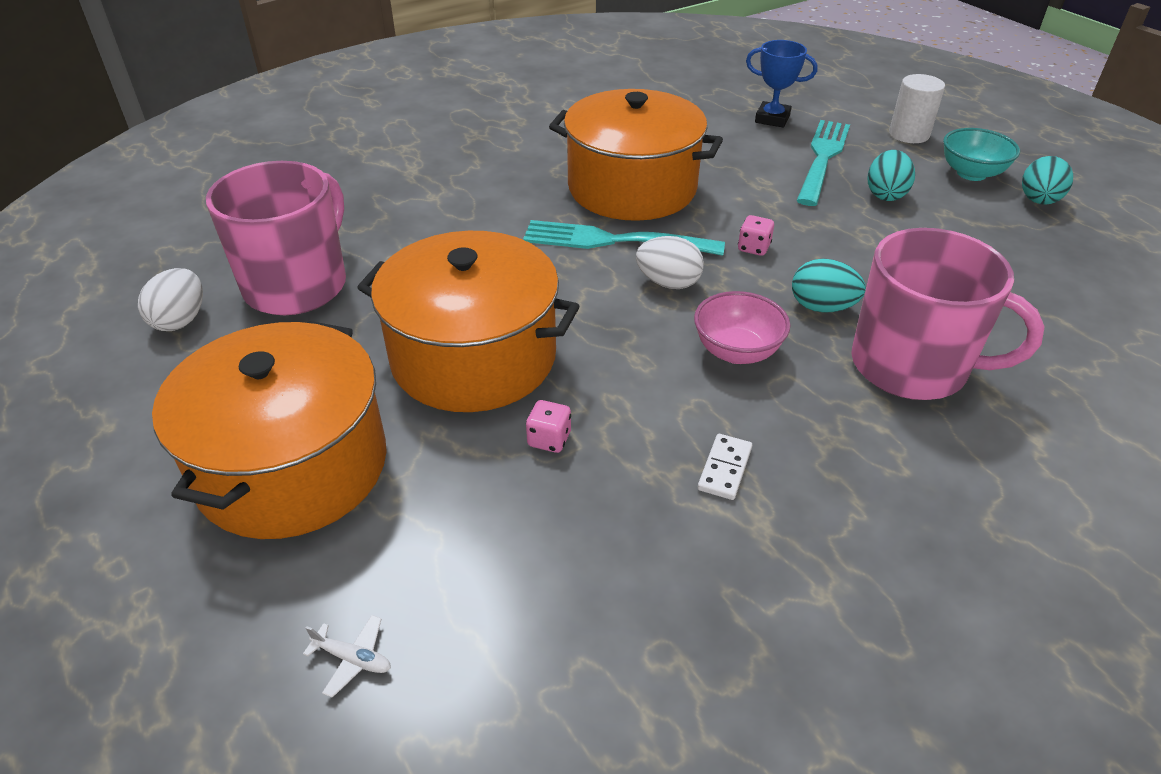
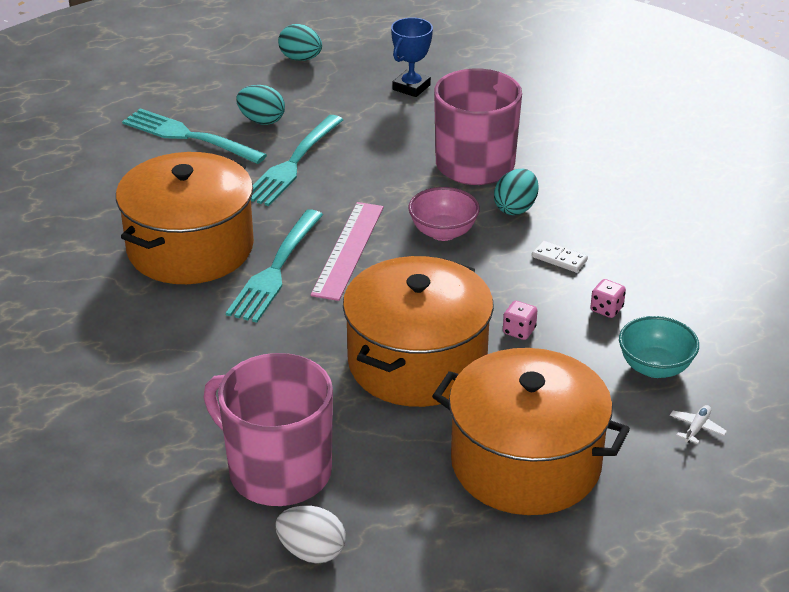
camera: 80 degrees left, 5 degrees down
(668, 283) = (348, 250): white egg -> pink ruler
(753, 248) = (314, 199): pink dice -> pink dice (606, 309)
(772, 119) = (100, 147): blue trophy -> blue trophy (411, 87)
(816, 225) = (293, 163): none -> turquoise fork
(822, 307) = (402, 184): turquoise egg -> turquoise egg (515, 208)
(909, 134) = (170, 85): white cylinder -> none
(971, 173) = (248, 74): turquoise bowl -> turquoise bowl (655, 367)

